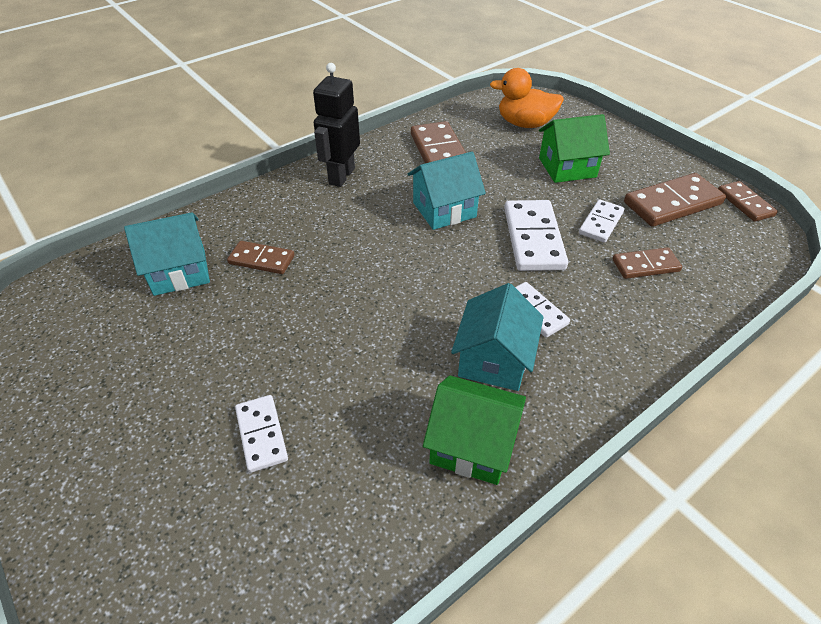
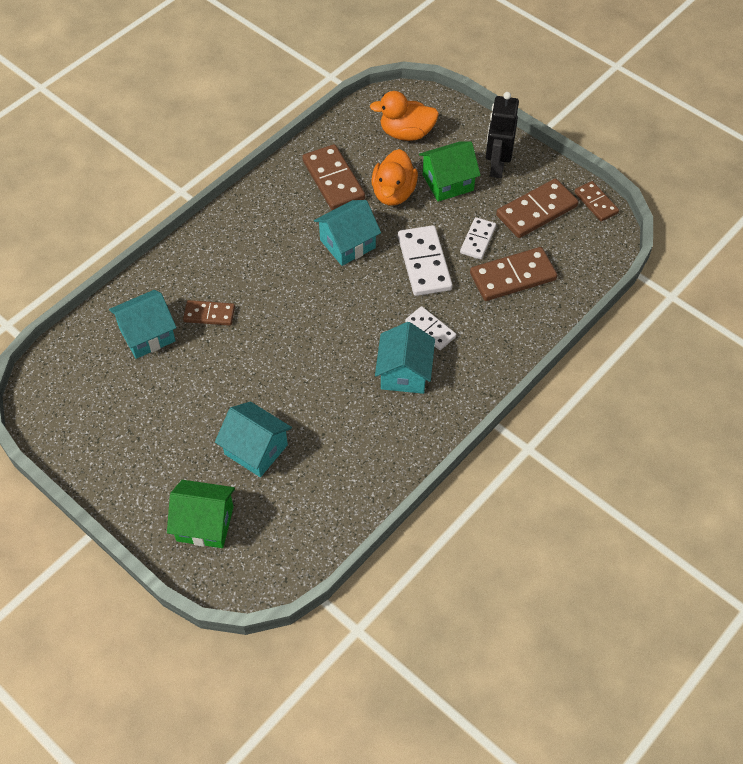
camera: 10 degrees left, 10 degrees up
(262, 434) = (256, 449): white domino -> turquoise house
(341, 176) = (251, 219): black robot -> black robot (497, 166)
(472, 445) = (397, 435): green house -> green house (205, 523)
(504, 170) = (393, 193): none -> orange duck
(645, 265) = (513, 277): brown domino -> brown domino, size x1.66

